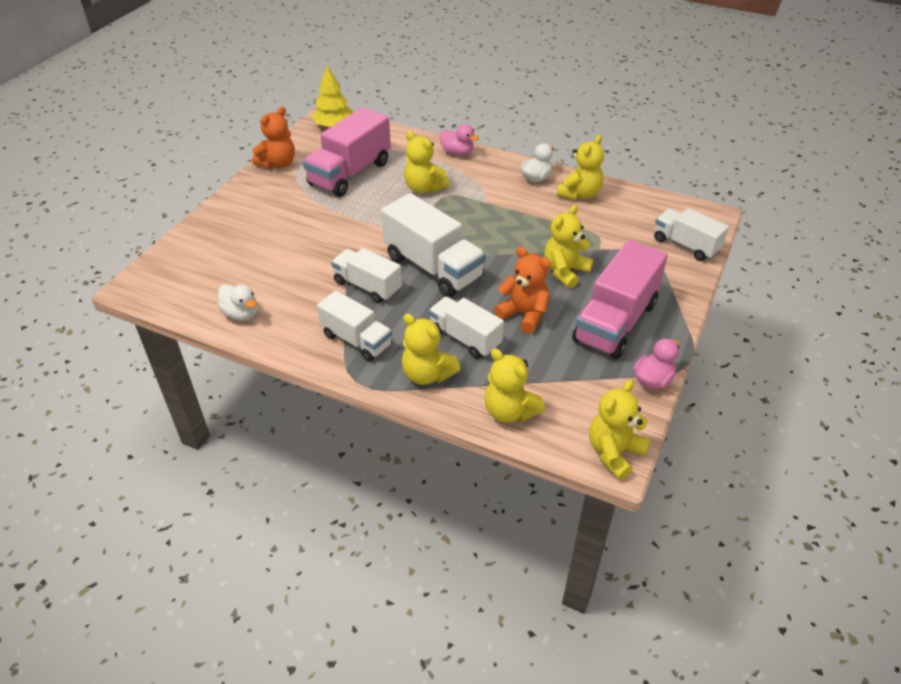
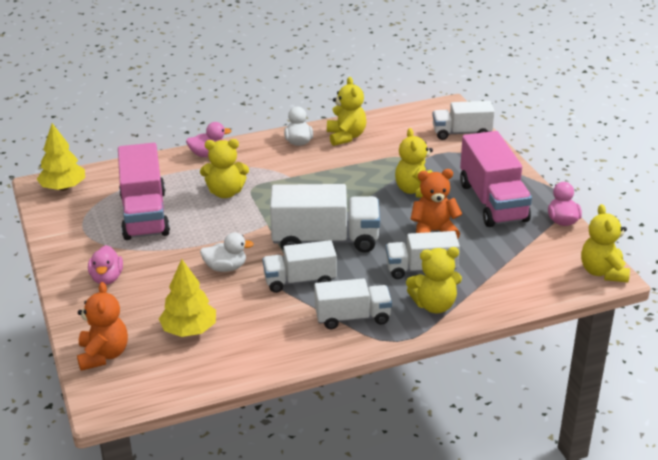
camera: 45 degrees left, 10 degrees down
(241, 314) = (235, 359): white duck -> white duck (226, 267)
(248, 273) = (189, 330): none -> yellow tree
(262, 204) = (107, 278): none -> pink duck
(278, 164) = (64, 242): orange teddy bear -> orange teddy bear (103, 355)
(509, 411) = (516, 291): yellow teddy bear -> none

